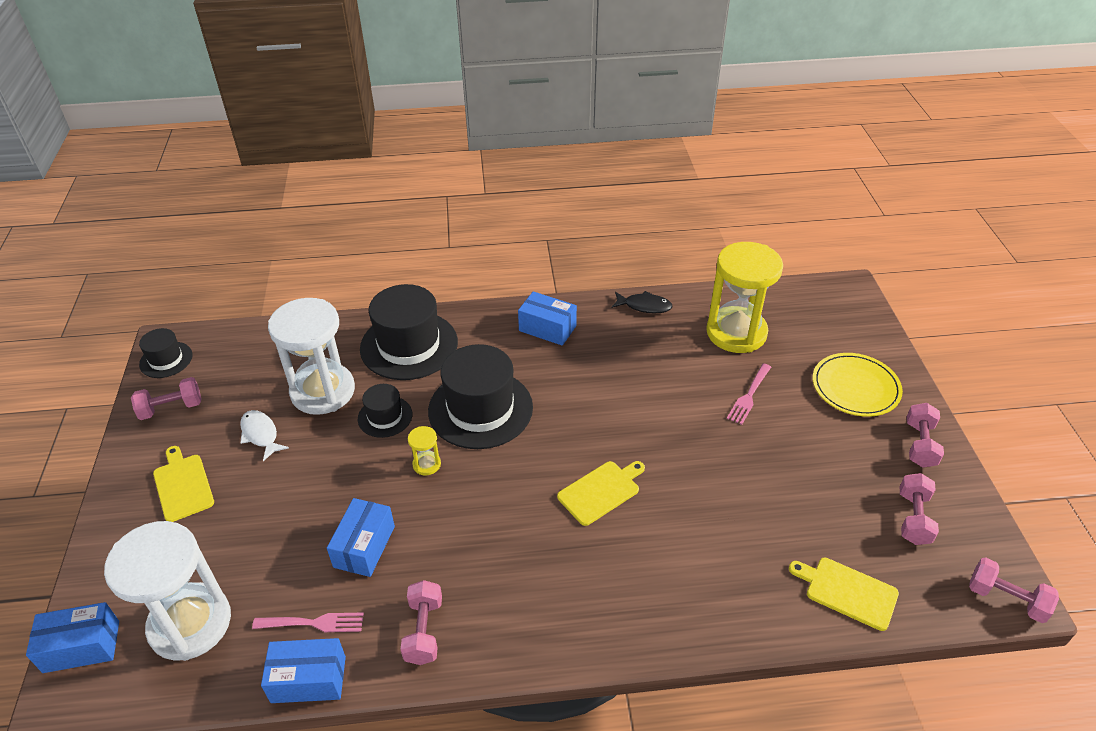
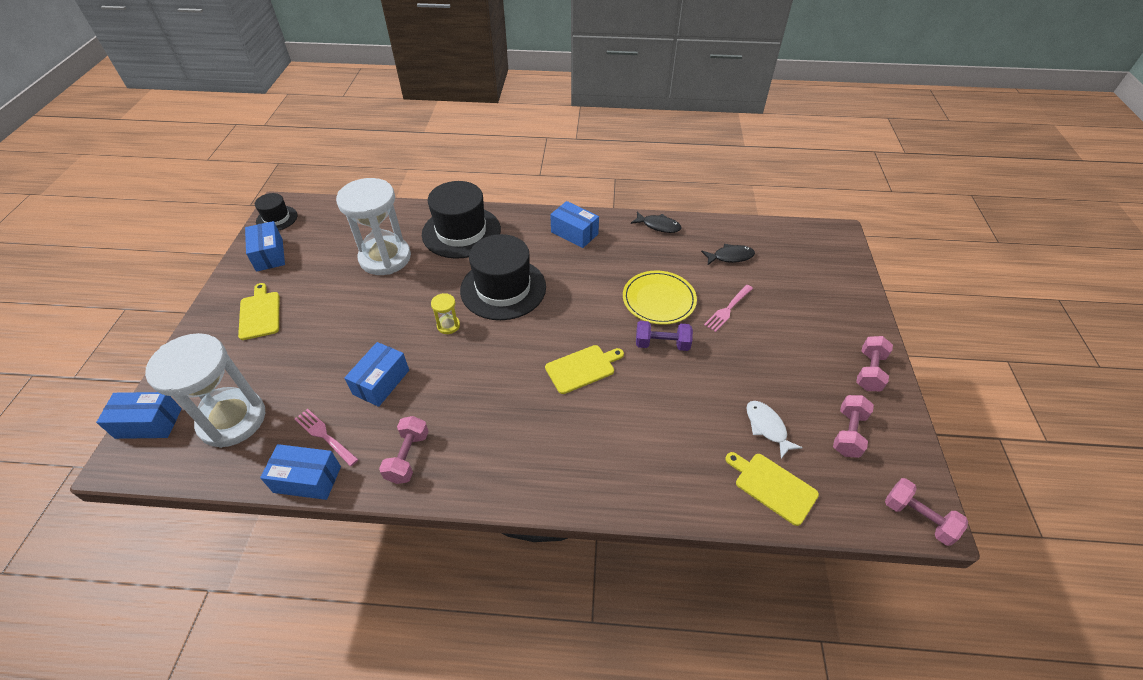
camera: 10 degrees right, 5 degrees up
(171, 408) = (269, 255): pink dumbbell -> blue box
(261, 434) = (329, 284): white fish -> white fish (767, 427)
(313, 623) = (324, 435): pink fork -> pink fork turned 150 degrees counterclockwise
(385, 417) = (427, 284): black hat -> none
(685, 448) = (662, 344): none -> purple dumbbell
(736, 332) = (730, 257): yellow hourglass -> black fish
(855, 387) = (823, 315): yellow plate -> yellow plate (659, 300)

